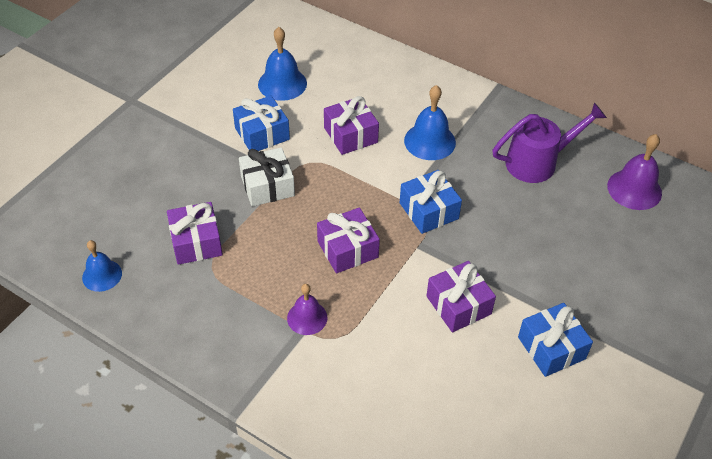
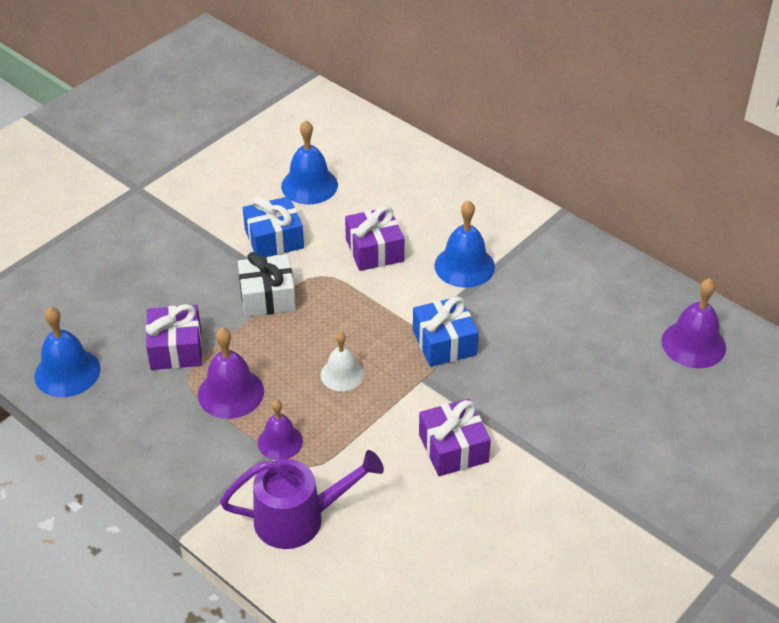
camera: 10 degrees right, 5 degrees down
(102, 275) = (67, 372): blue bell -> blue bell, size x1.51
(253, 277) = (231, 393): none -> purple bell
(347, 249) = (342, 374): purple gift -> white bell
(538, 162) = (586, 302): purple watering can -> purple watering can (300, 518)
(551, 348) = (548, 506): blue gift -> none

